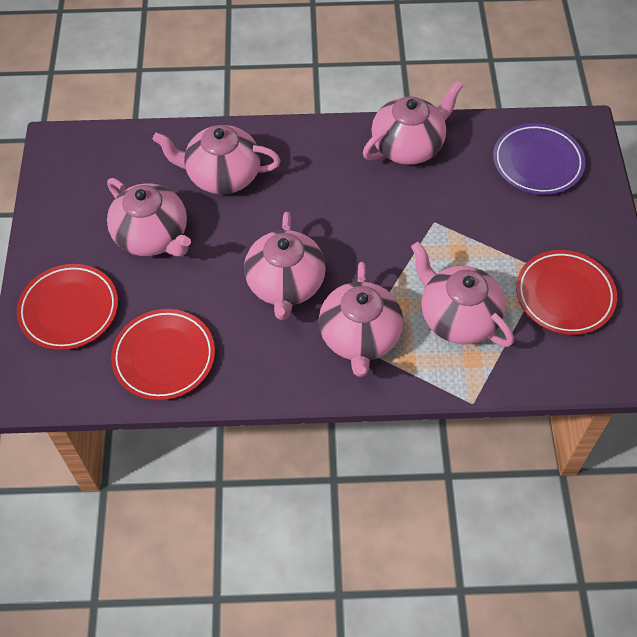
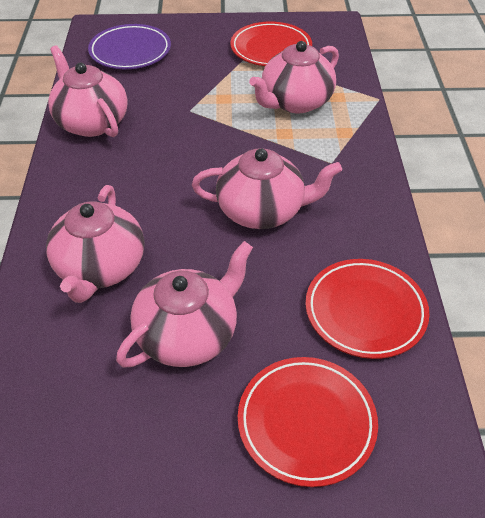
camera: 90 degrees left, 10 degrees down
(359, 337) = (322, 159): pink teapot -> none

